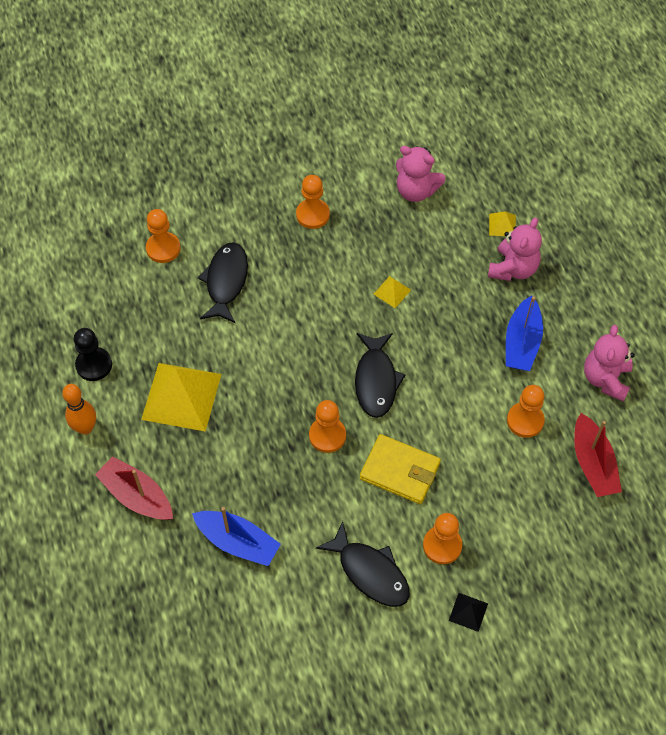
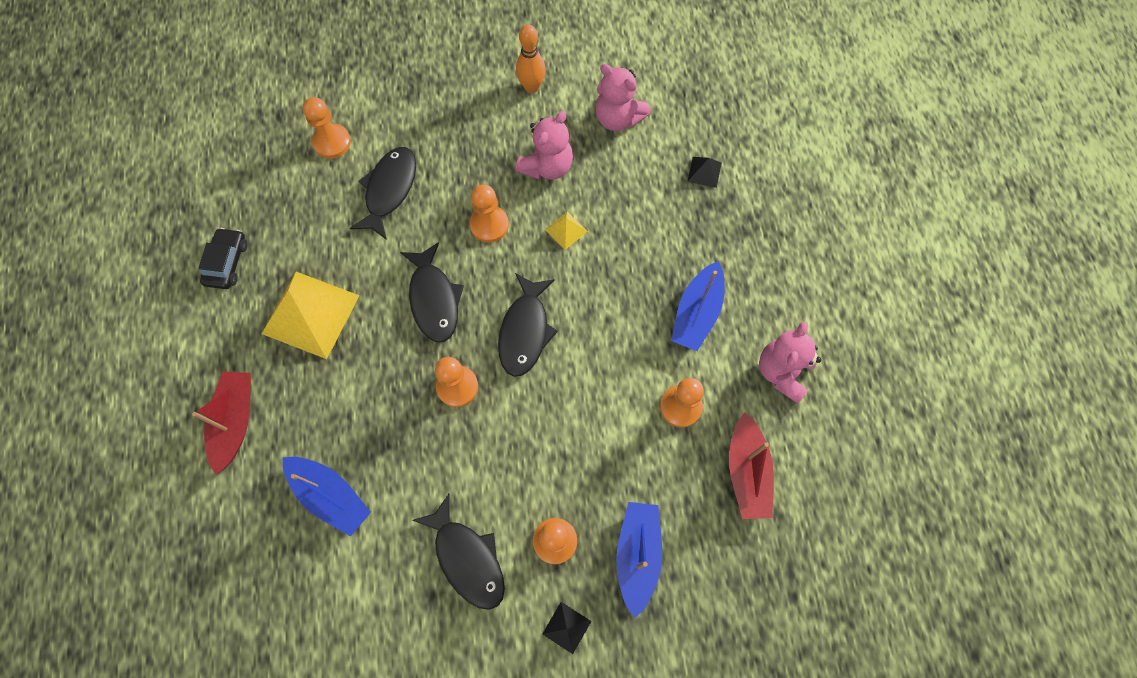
camera: 10 degrees right, 10 degrees up
(85, 428) = (200, 333): orange bowling pin -> orange bowling pin (531, 87)
(94, 365) = (227, 262): black pawn -> black car
(137, 496) = (235, 422): red boat -> red boat turned 45 degrees clockwise
(289, 367) = (434, 299): none -> black fish
(312, 215) = (500, 128): orange pawn -> orange pawn (489, 225)
(400, 471) = (527, 442): yellow wallet -> none
(502, 225) = (704, 172): yellow pyramid -> black pyramid
(513, 269) = (705, 224): pink teddy bear -> pink teddy bear (547, 166)
(515, 545) = (637, 555): none -> blue boat

